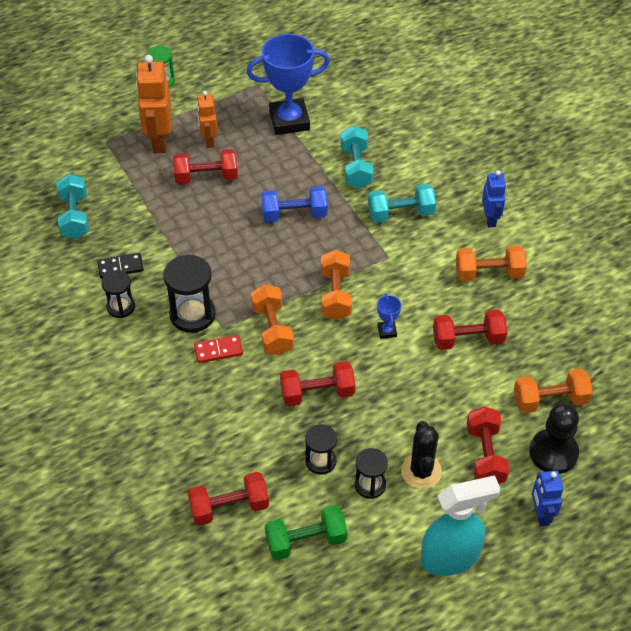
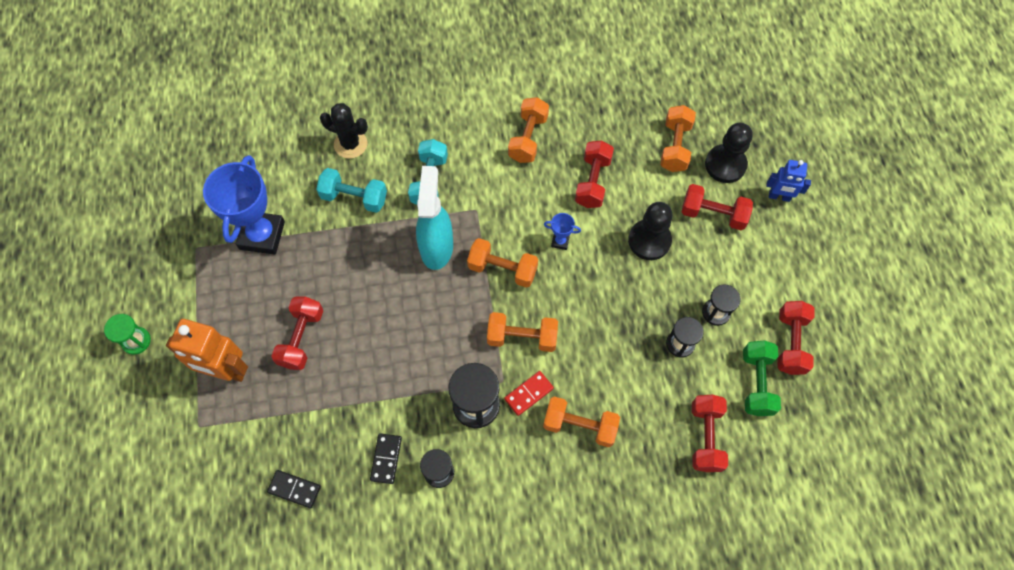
camera: 70 degrees left, 15 degrees up
(74, 216) = (294, 489): turquoise dumbbell -> black domino
(202, 399) = (580, 425): none -> orange dumbbell
(209, 140) = (250, 320): orange robot -> none
(218, 350) = (529, 394): red domino -> red domino turned 45 degrees clockwise
(294, 214) = (389, 272): blue dumbbell -> none
(317, 393) = (607, 322): red dumbbell -> red dumbbell (790, 343)
(421, 471) = (714, 268): black cactus -> black cactus (350, 144)
(425, 405) = (649, 240): none -> black pawn
(451, 557) = (800, 276): turquoise spray bottle -> turquoise spray bottle (436, 247)
(490, 219) = (467, 113): blue robot -> none

